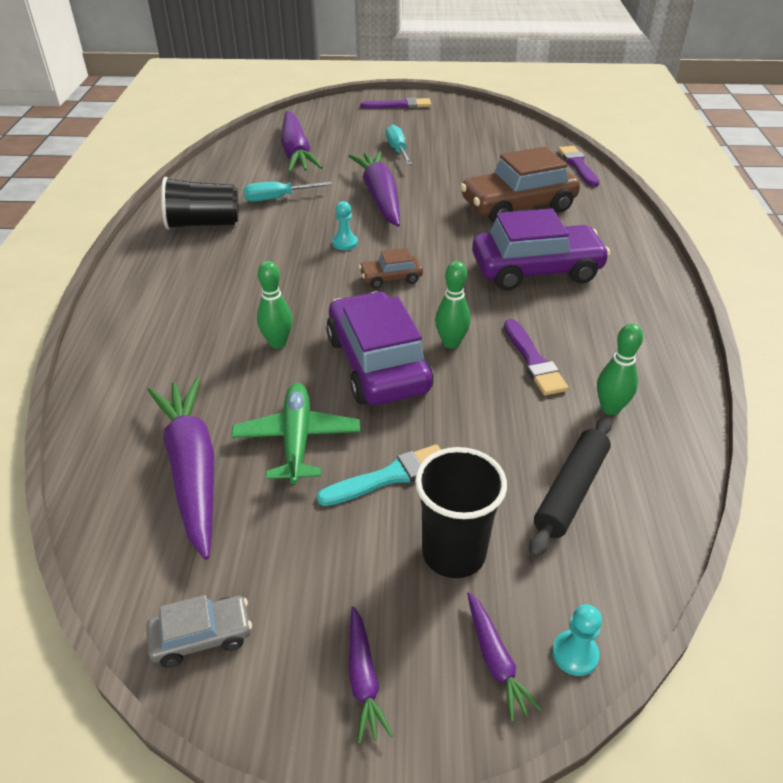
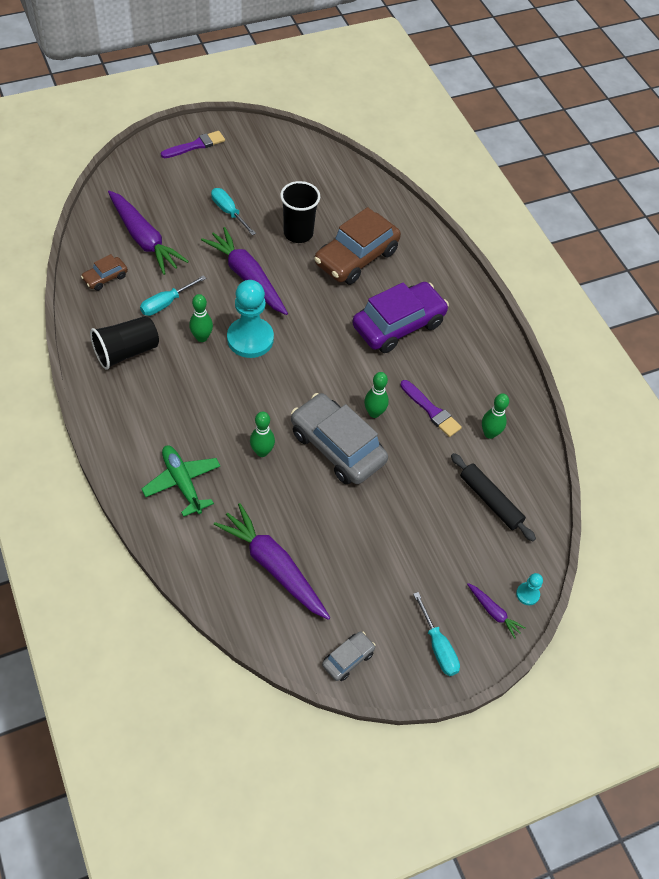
camera: 30 degrees left, 15 degrees up
(292, 230) = (202, 337): none -> green bowling pin
(297, 439) = (322, 522): green plane -> green plane (182, 482)
(345, 243) = (250, 339): turquoise pawn -> turquoise pawn, size x2.28
(363, 679) = (438, 646): purple carrot -> turquoise screwdriver
(377, 364) = (337, 447): purple car -> grey car
(390, 476) = (389, 528): turquoise brush -> none
(391, 278) = (304, 365): brown car -> brown car (105, 278)
(453, 553) = (447, 563): black cup -> black cup (298, 233)
(571, 491) = (490, 500): black rolling pin -> black rolling pin turned 45 degrees counterclockwise
(578, 165) = (380, 193): purple brush -> none

